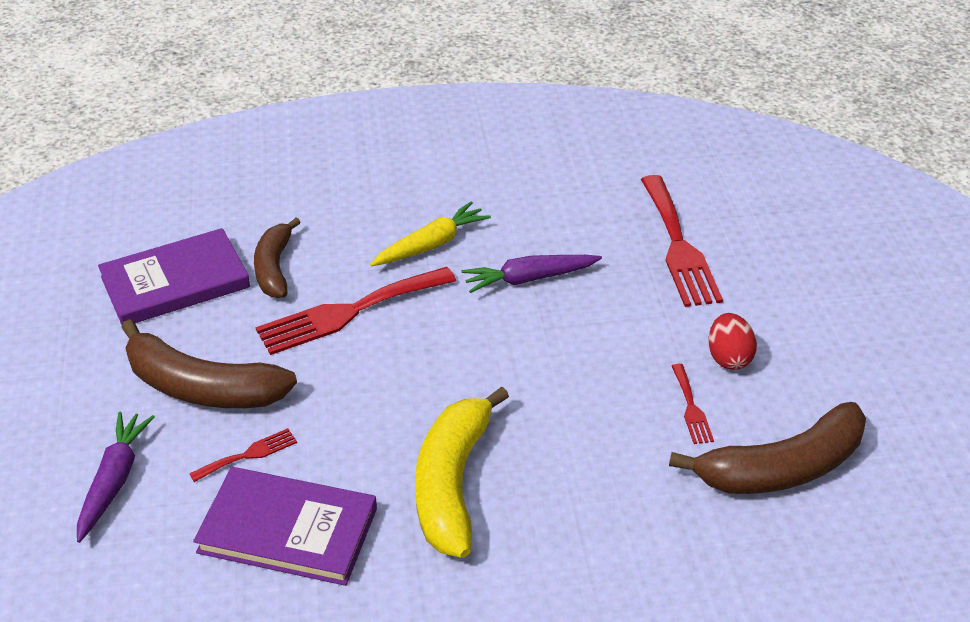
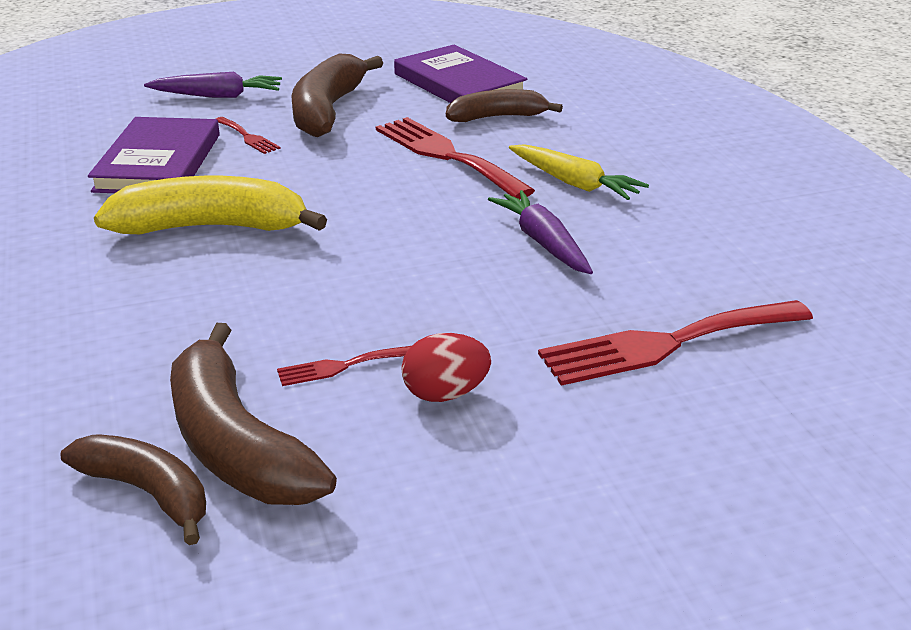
camera: 80 degrees right, 10 degrees down
(833, 515) = (147, 492): none -> brown banana

